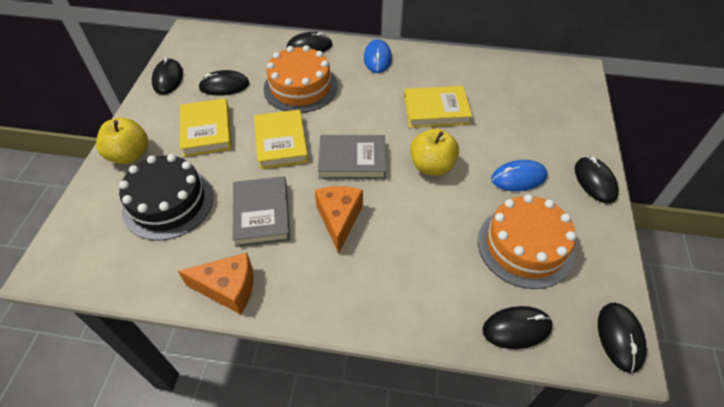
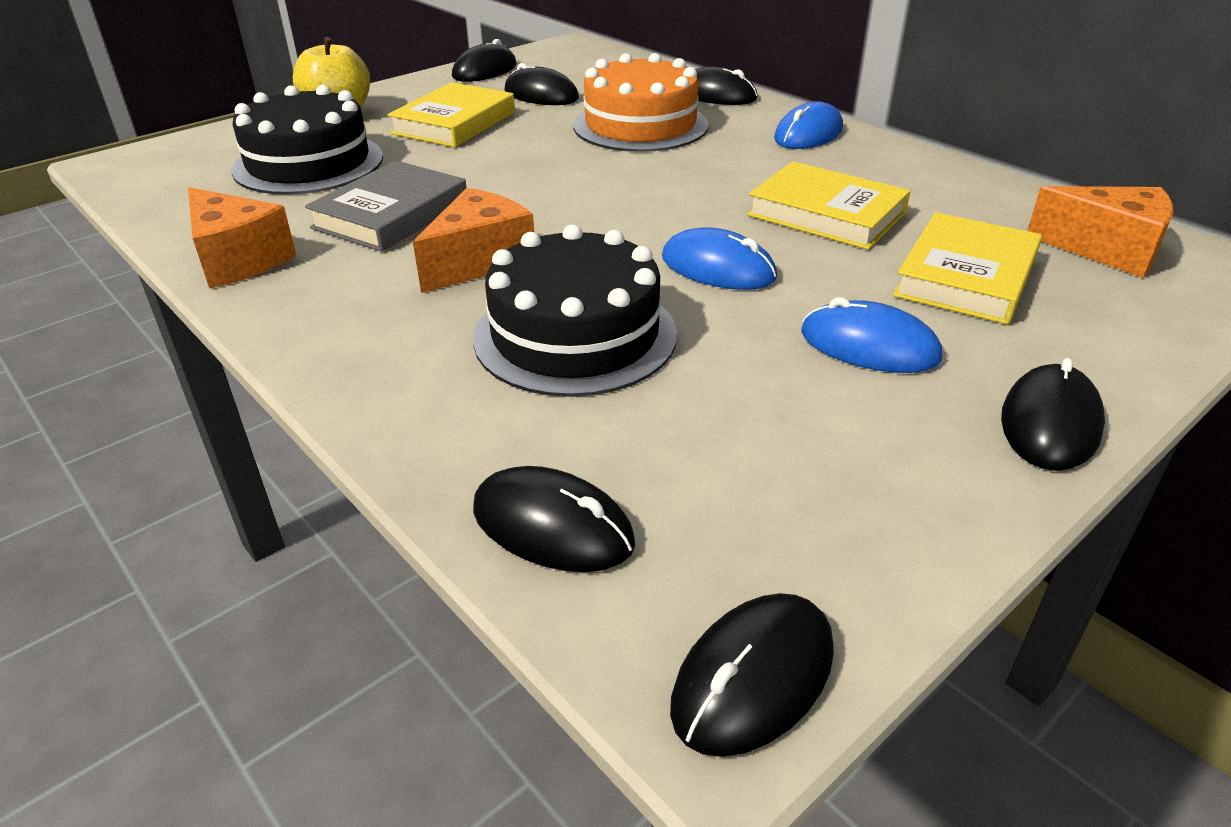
camera: 40 degrees right, 15 degrees down
(281, 142) = (528, 163): yellow book -> yellow book (966, 277)
(352, 160) = (598, 214): grey book -> none
(424, 237) = (575, 335): none -> black cake
(431, 166) = (718, 268): yellow apple -> blue mouse
(525, 246) = (743, 433): orange cake -> none
(538, 81) = (1107, 250): none -> orange cheese

